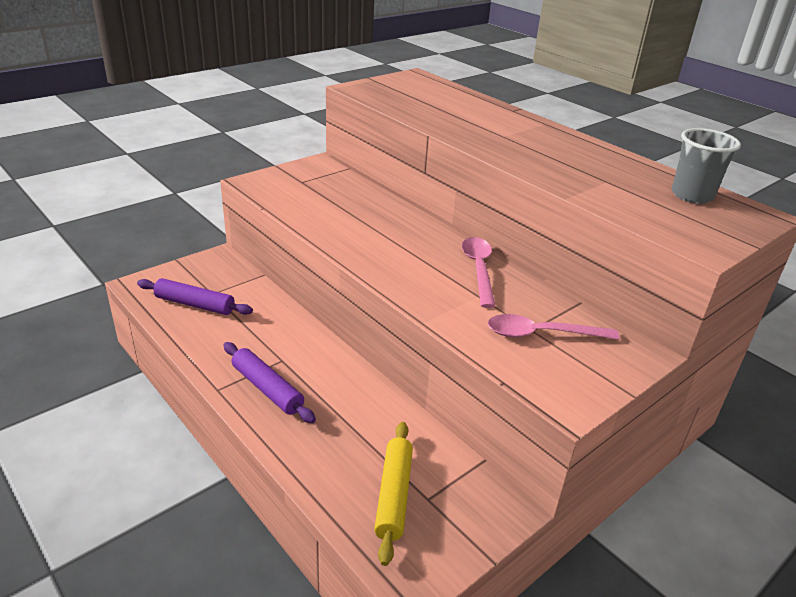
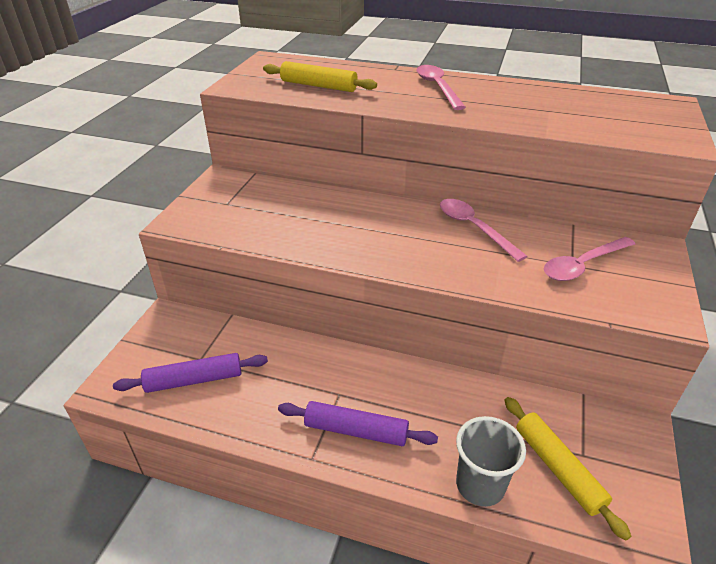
camera: 30 degrees left, 5 degrees up
(424, 105) = (318, 86): none -> yellow rolling pin
(528, 134) = (437, 87): none -> pink spoon
(692, 195) = (614, 102): grey cup -> grey cup (480, 485)

